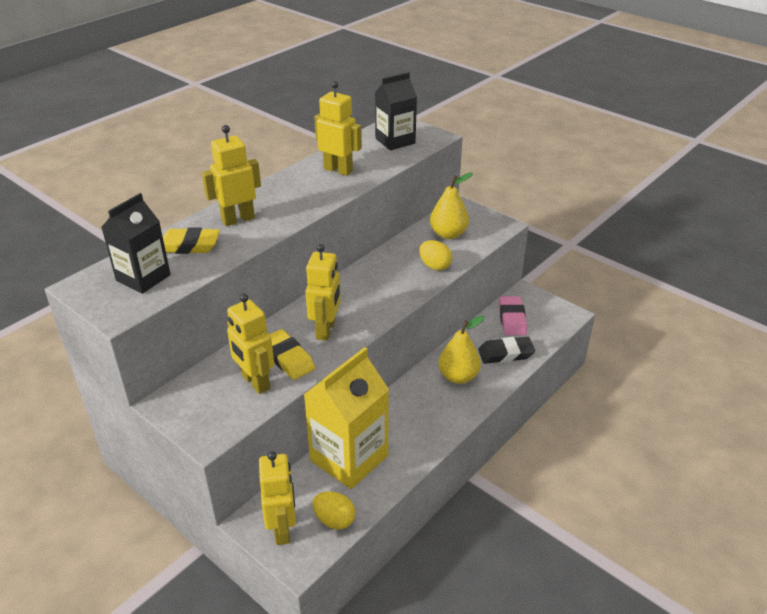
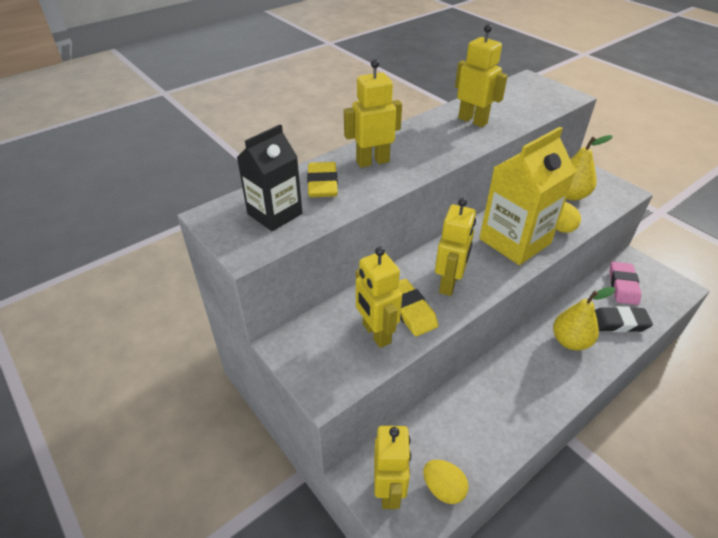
camera: 10 degrees right, 5 degrees up
(189, 246) = (322, 184): yellow eraser -> yellow eraser turned 75 degrees clockwise
(349, 458) = (459, 417): yellow carton -> yellow carton (515, 241)
(395, 141) = (528, 97): black carton -> none

